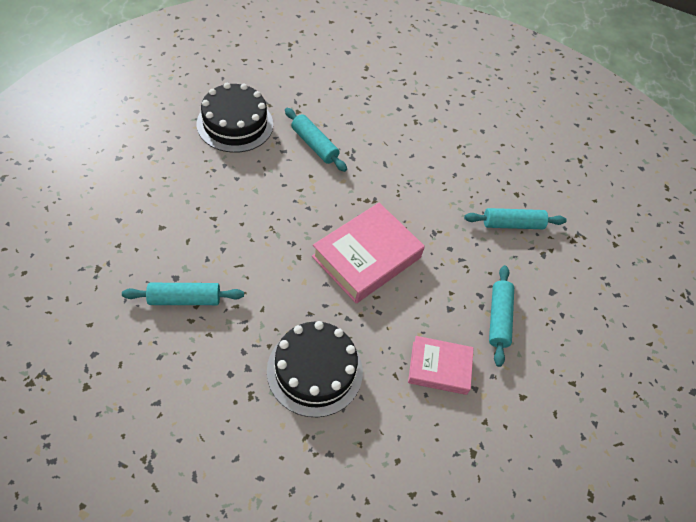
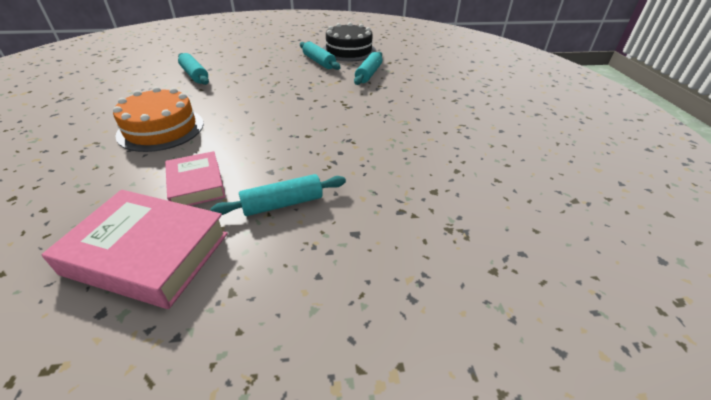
camera: 65 degrees right, 15 degrees down
(315, 370) = (161, 129): black cake -> orange cake
(366, 257) = (288, 119): pink book -> pink book (147, 253)
(512, 224) = (413, 178): turquoise rolling pin -> turquoise rolling pin (319, 62)

